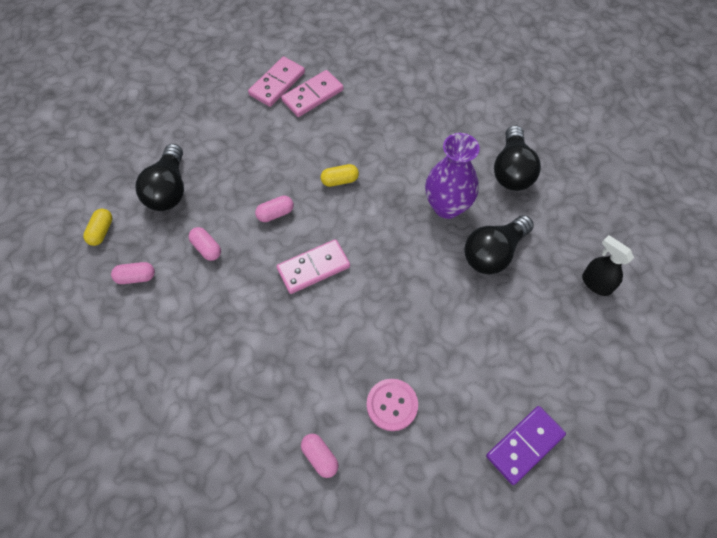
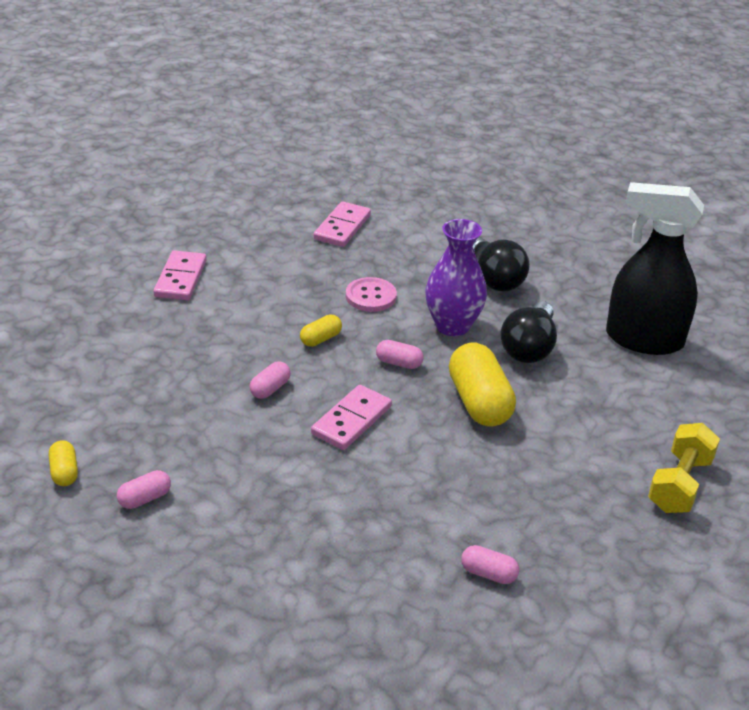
camera: 30 degrees left, 25 degrees down
(168, 190) = (121, 408): black light bulb -> none
(206, 248) = (212, 444): pink capsule -> pink capsule (399, 363)
(312, 95) = (231, 277): pink domino -> pink domino (342, 227)
(392, 405) = (527, 502): pink button -> pink button (371, 296)
(418, 291) = (479, 402): none -> yellow capsule
(524, 445) = (679, 484): purple domino -> yellow dumbbell
(596, 283) = (643, 339): black spray bottle -> black spray bottle, size x2.08

